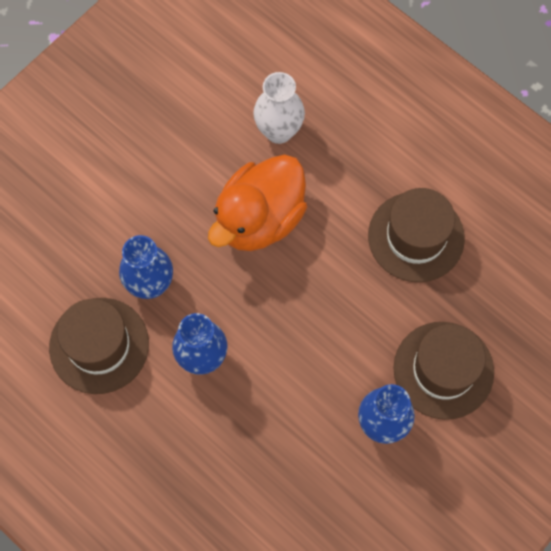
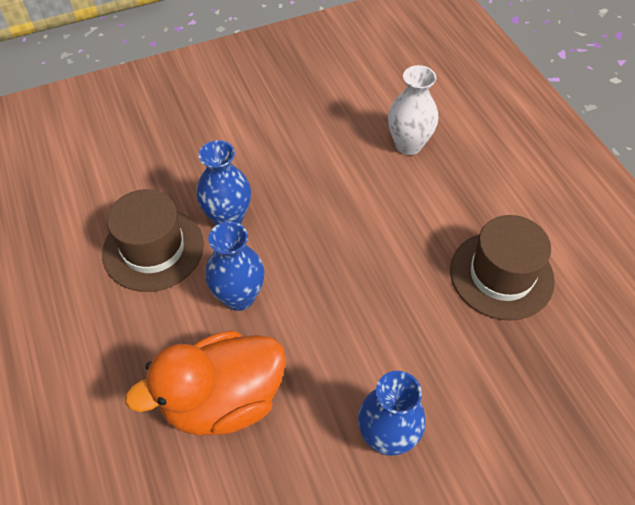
camera: 25 degrees right, 15 degrees down
(259, 219) = (355, 204): orange duck -> orange duck (223, 400)
(443, 370) = (478, 411): brown hat -> none

